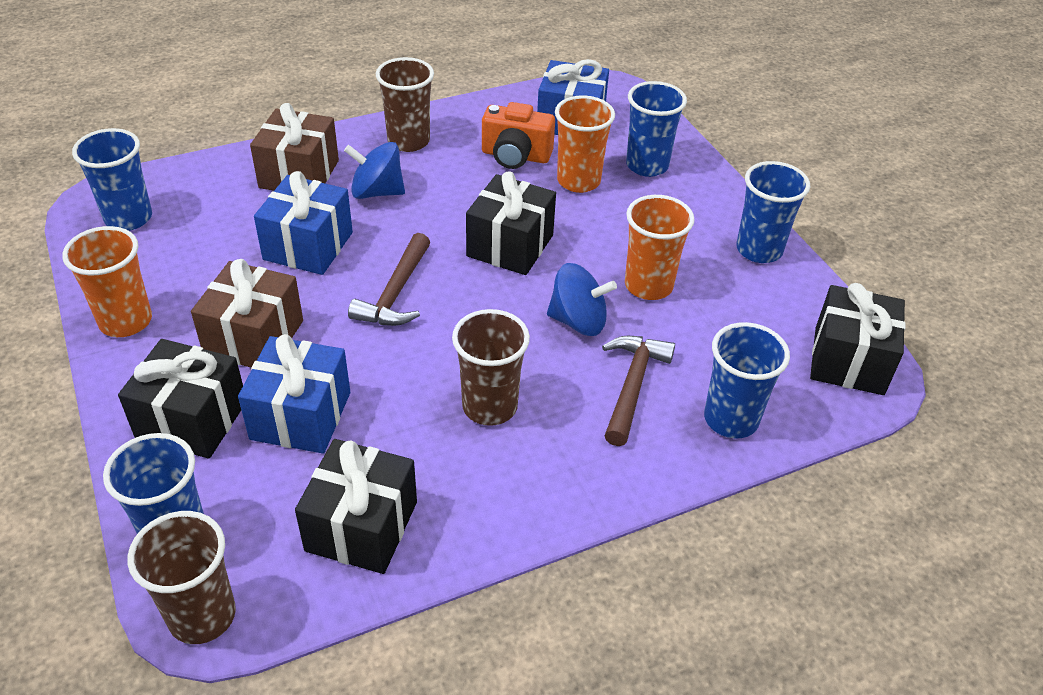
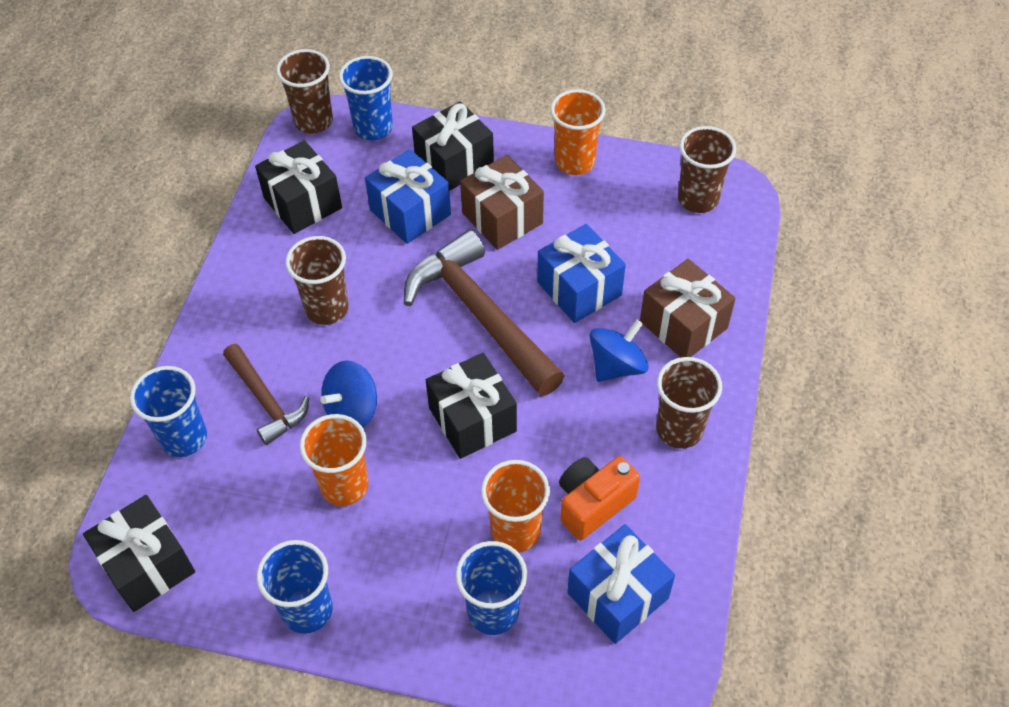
camera: 130 degrees right, 10 degrees up
(128, 218) = (698, 199): blue cup -> brown cup
(396, 293) = (480, 315): brown hammer -> brown hammer, size x1.77

